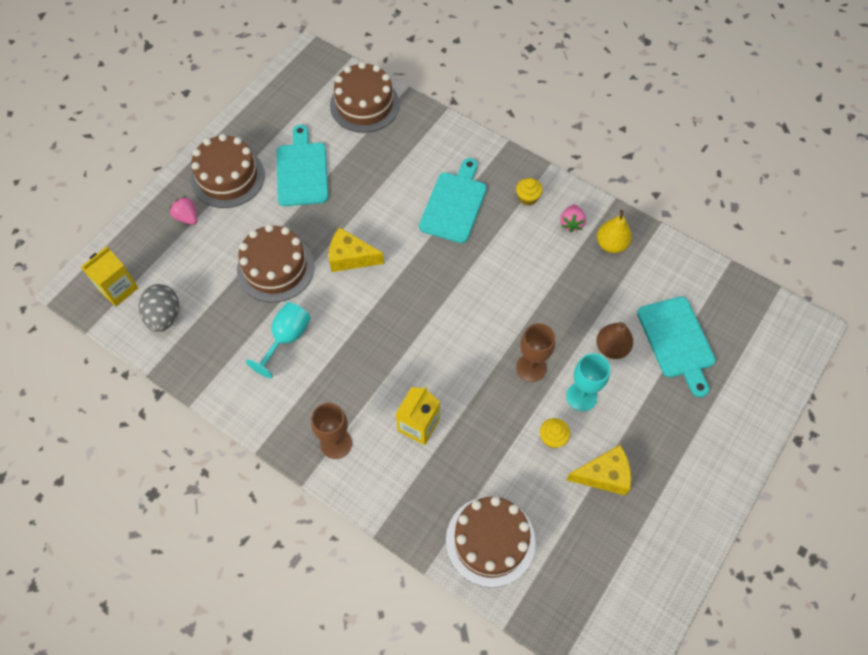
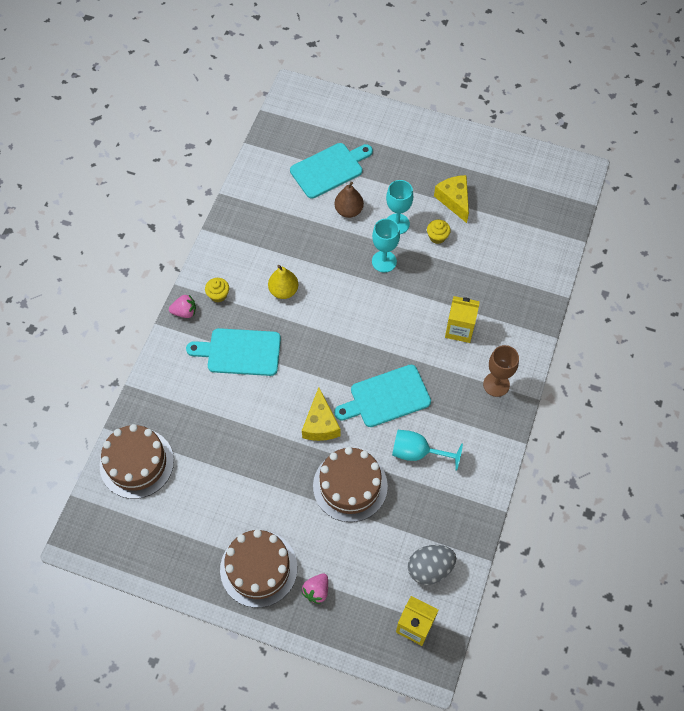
camera: 105 degrees left, 0 degrees up
(302, 171) = (234, 498): turquoise cutting board -> turquoise cutting board (386, 397)
(490, 541) = (529, 261): brown cake -> none
(531, 368) = (384, 261): brown goblet -> turquoise goblet
(571, 223) = (237, 257): pink strawberry -> pink strawberry (185, 312)
(611, 244) = (251, 225): yellow pear -> yellow pear (283, 291)

